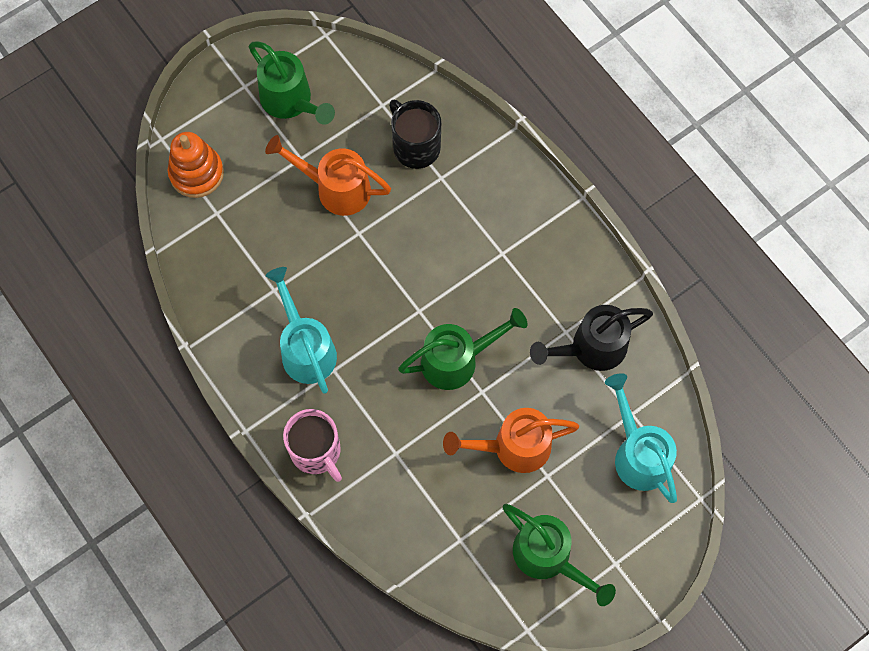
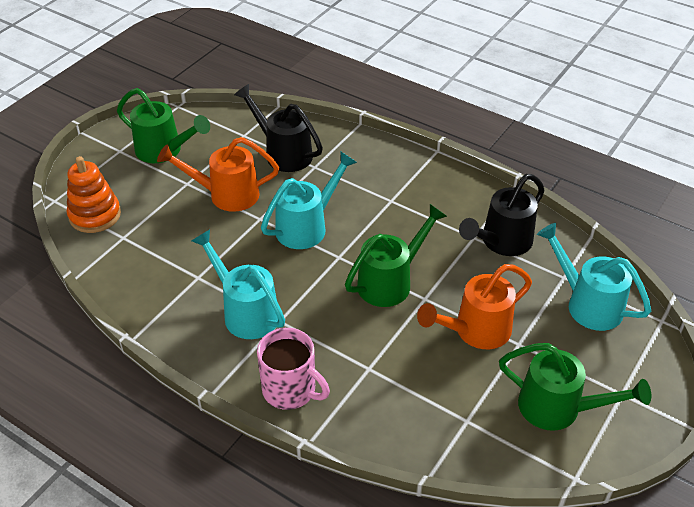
camera: 20 degrees left, 25 degrees down
(402, 260) = (307, 227): none -> turquoise watering can
(415, 146) = (283, 153): black mug -> black watering can

